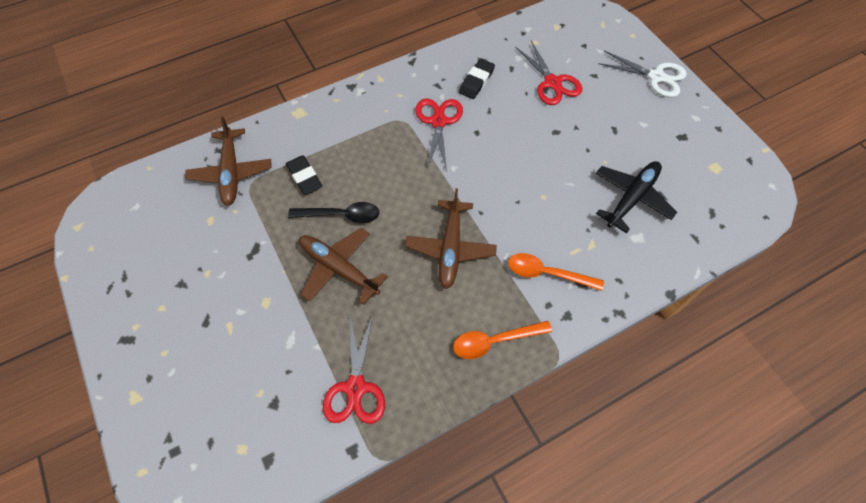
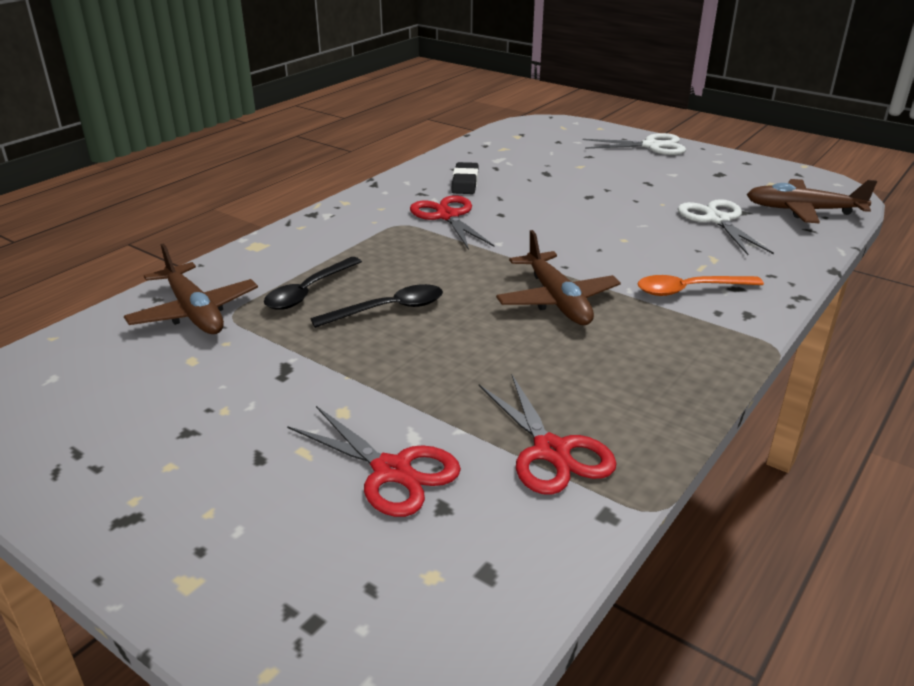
camera: 25 degrees left, 30 degrees down
(304, 177) = (308, 291): black eraser -> black spoon
(339, 269) = (426, 353): brown plane -> brown plane (803, 210)
(494, 341) = (688, 356): orange spoon -> none
(552, 83) = (550, 168): red scissors -> red scissors (392, 471)
(631, 198) = (717, 220): black plane -> white scissors

